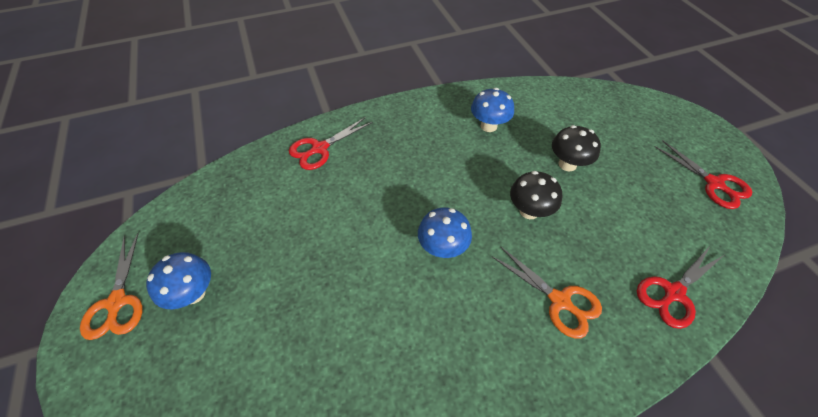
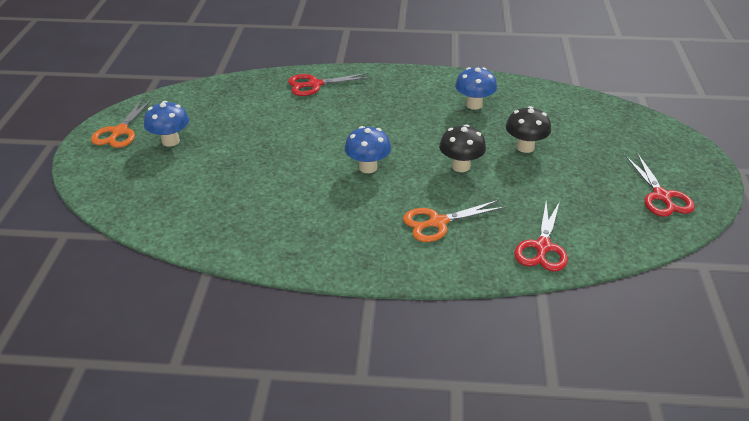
camera: 25 degrees right, 15 degrees down
(560, 301) = (438, 222): orange scissors -> orange scissors turned 90 degrees clockwise
(673, 293) = (542, 247): red scissors -> red scissors turned 60 degrees counterclockwise

